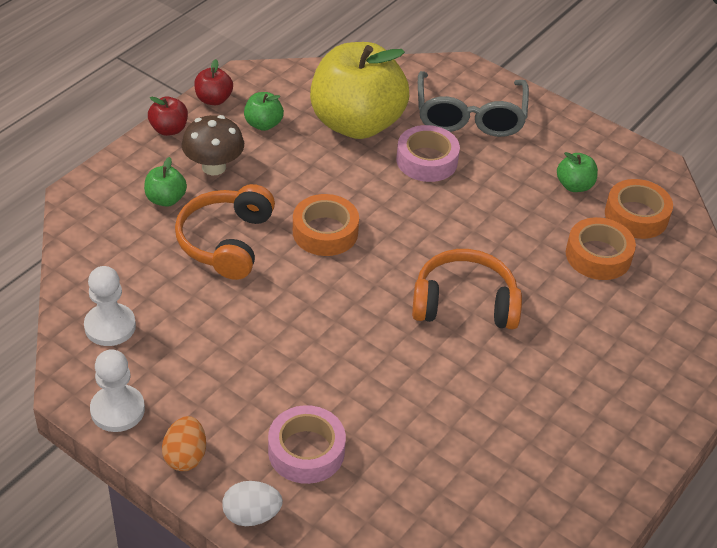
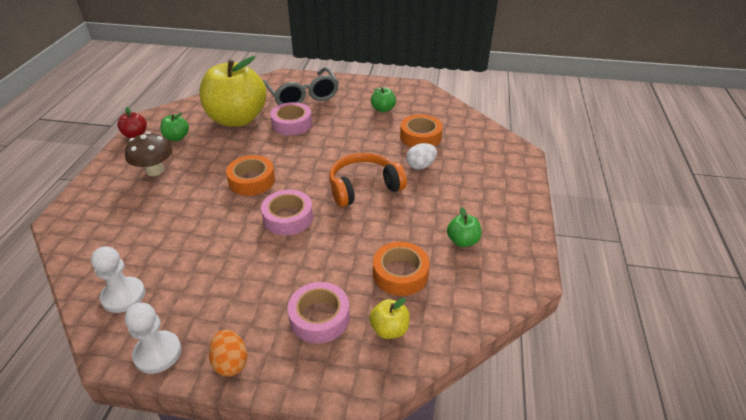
camera: 25 degrees left, 5 degrees down
(166, 199) = (129, 200): green apple -> green apple (462, 241)
(169, 129) = (111, 160): red apple -> none
(226, 241) = (186, 209): orange headphones -> none
(251, 515) = (306, 382): white egg -> white egg (420, 166)
(341, 306) = (288, 218): none -> pink tape
(376, 503) = (389, 329): none -> yellow apple
(636, 216) = (425, 112): orange tape -> orange tape (400, 274)

